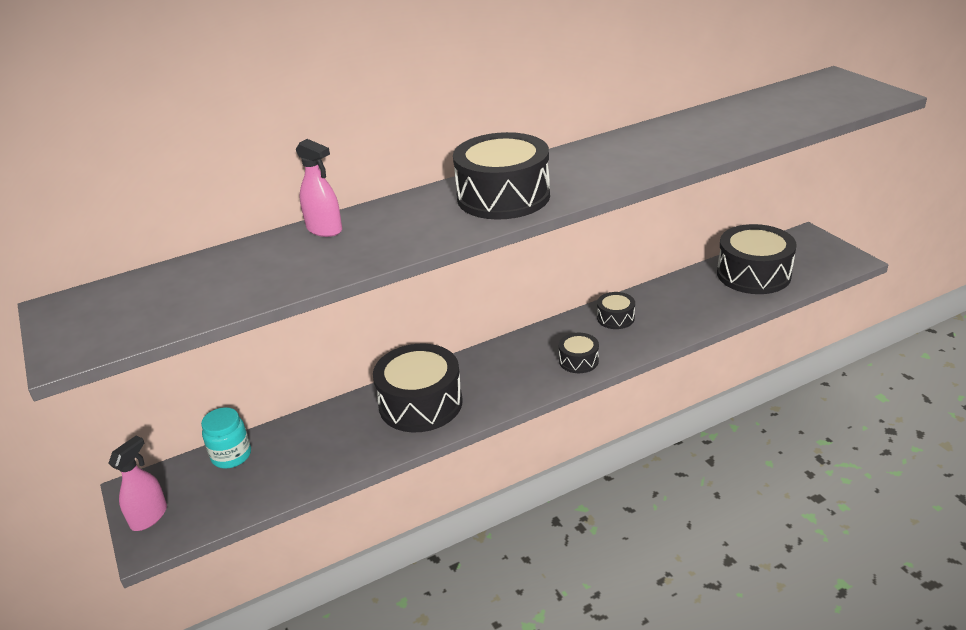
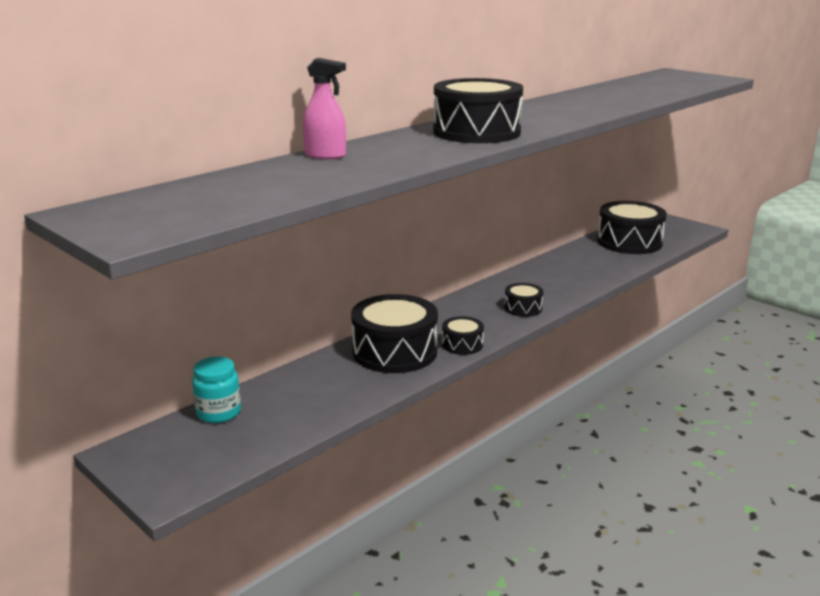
camera: 20 degrees left, 10 degrees down
(149, 517) = (154, 472): pink spray bottle -> none
(615, 318) = (534, 278): black drum -> black drum (462, 344)

